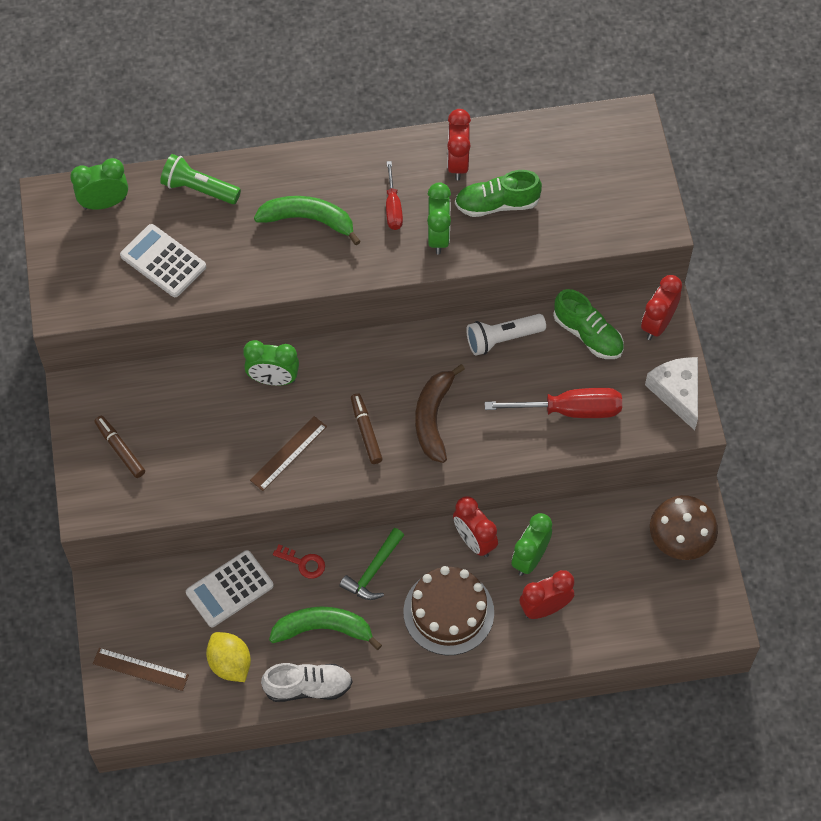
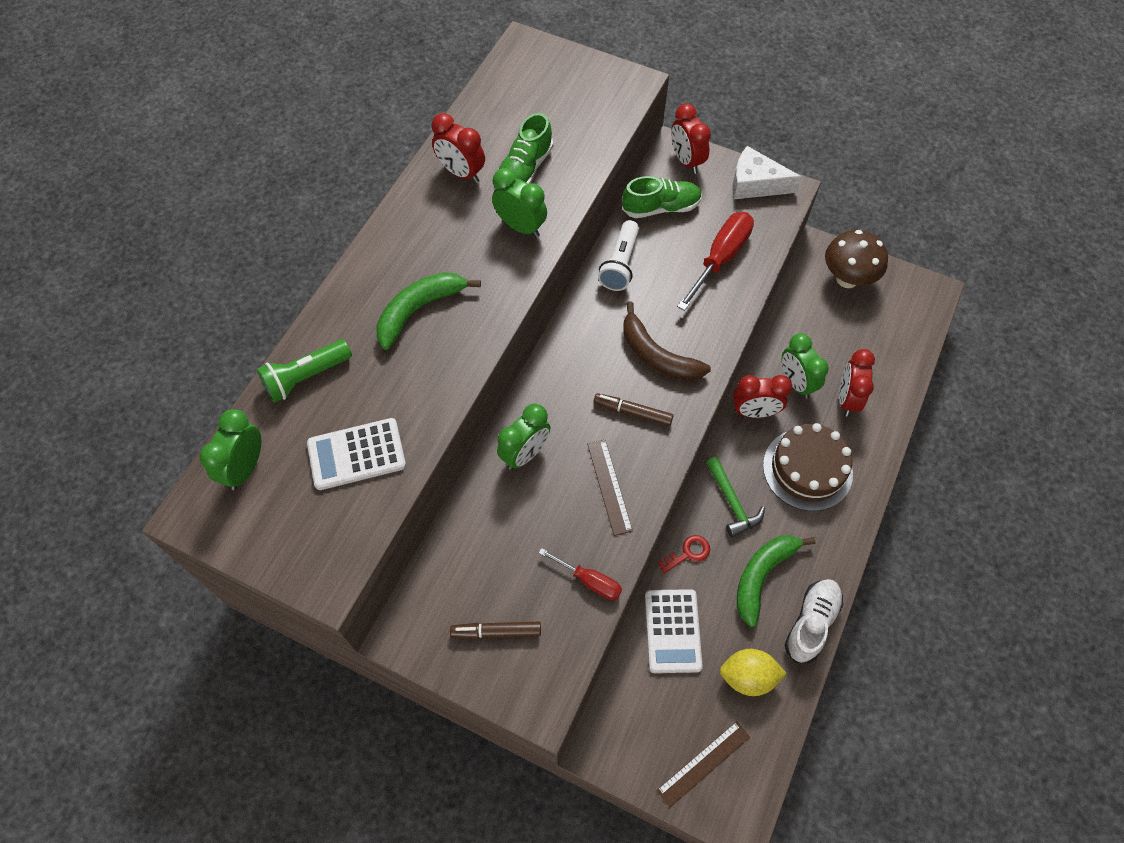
camera: 55 degrees left, 0 degrees up
(393, 207) = (462, 241): red screwdriver -> red screwdriver (589, 580)

